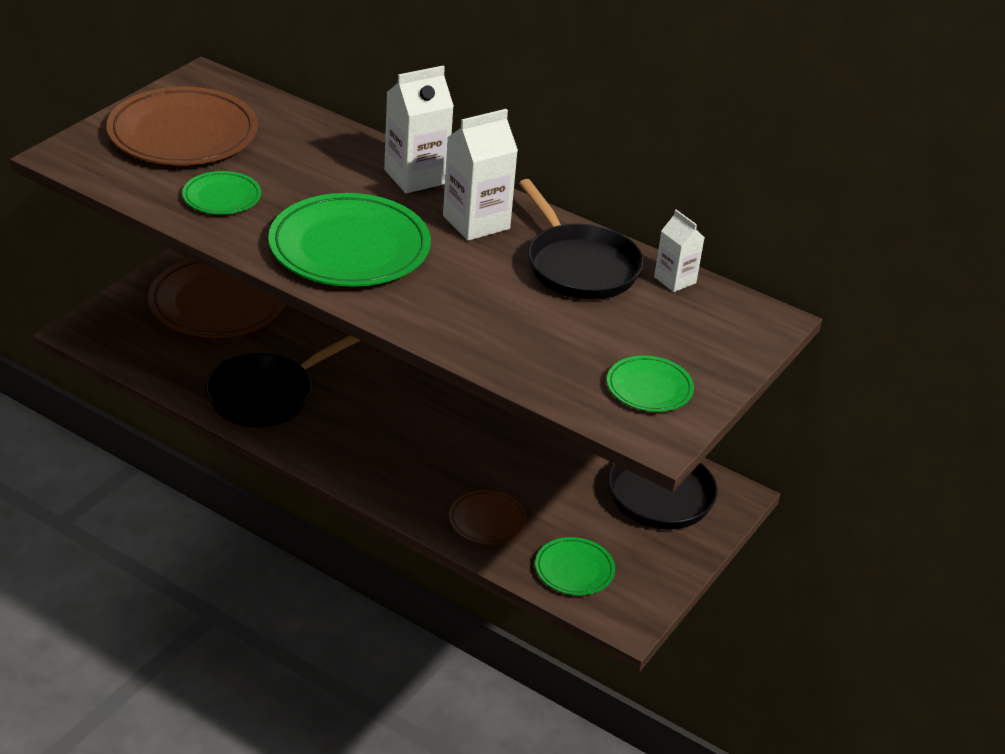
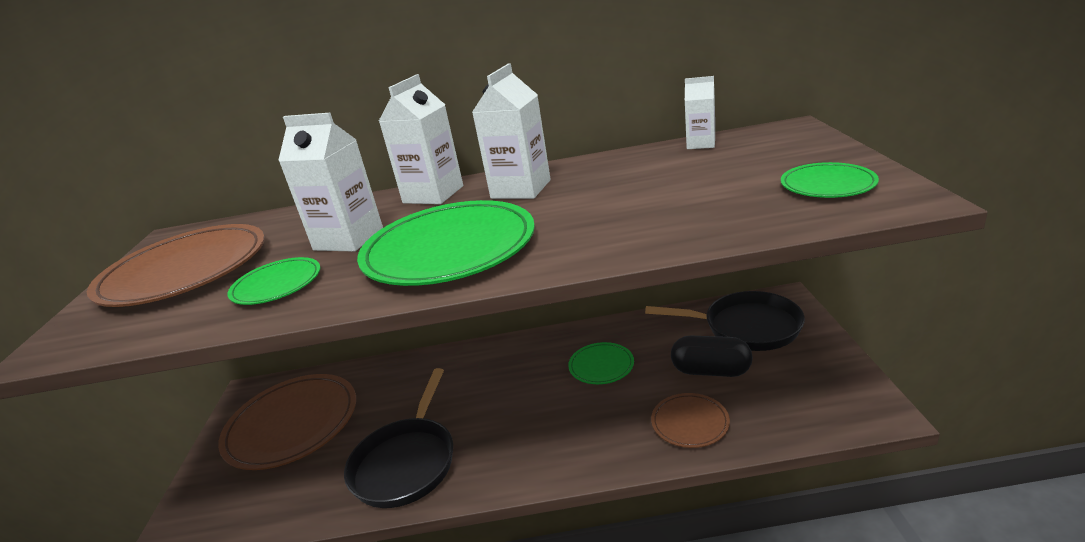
camera: 30 degrees left, 10 degrees down
(306, 183) = (348, 239): none -> white carton
(565, 500) = (711, 371): none -> black capsule
(574, 569) = (793, 408): green plate -> green plate (601, 366)
(579, 266) = (632, 169): black pan -> none

